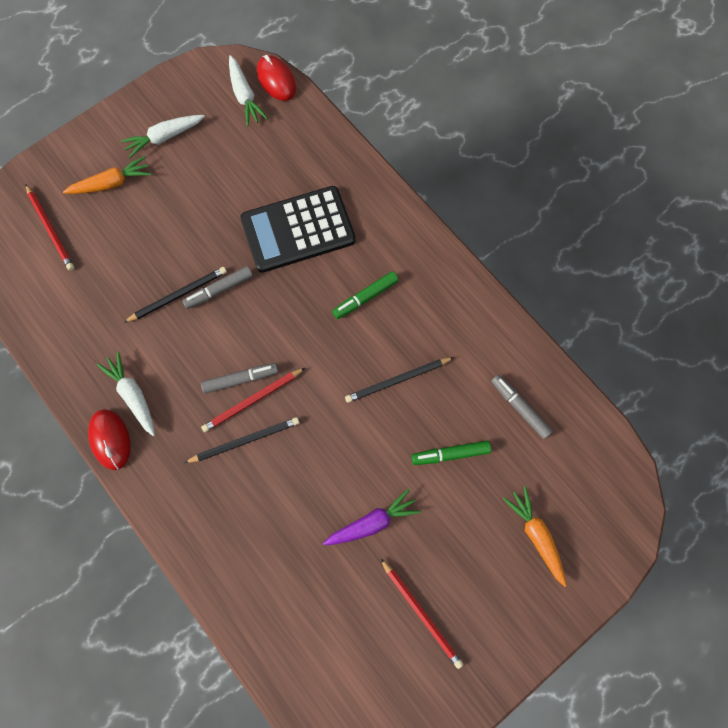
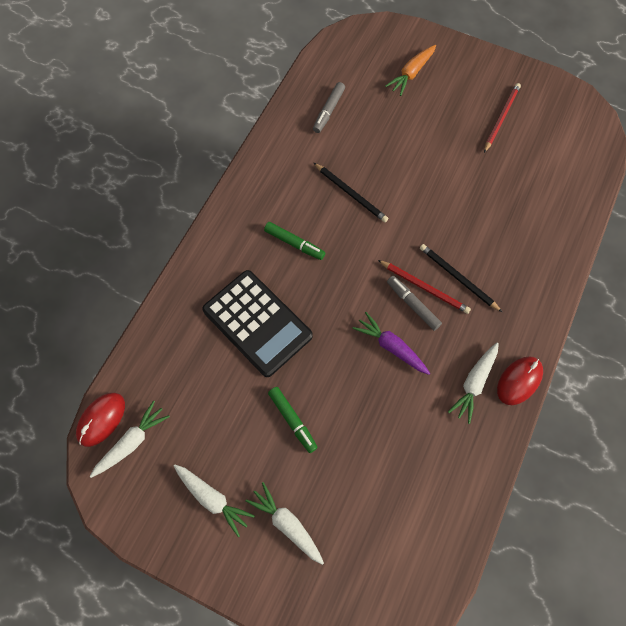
camera: 115 degrees left, 5 degrees down
(50, 229) = (365, 558): red pencil -> none
(111, 183) = (287, 524): orange carrot -> white carrot
(178, 295) = (368, 394): black pencil -> none
(219, 290) = (346, 361): grey marker -> none
(372, 522) = (463, 168): purple carrot -> purple carrot (391, 347)
(450, 454) = (386, 140): green marker -> green marker (292, 420)

